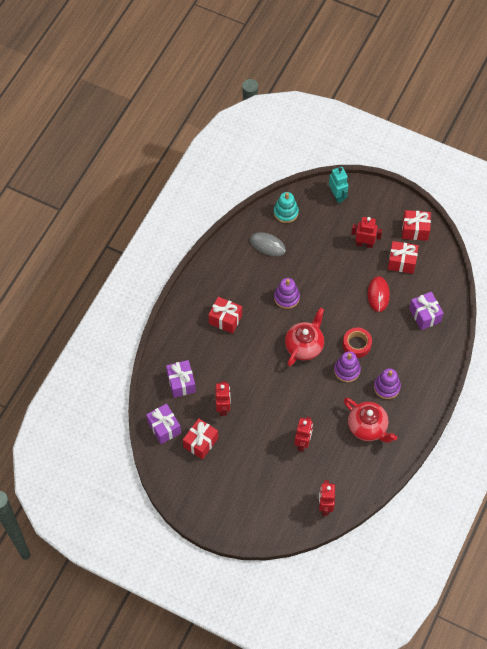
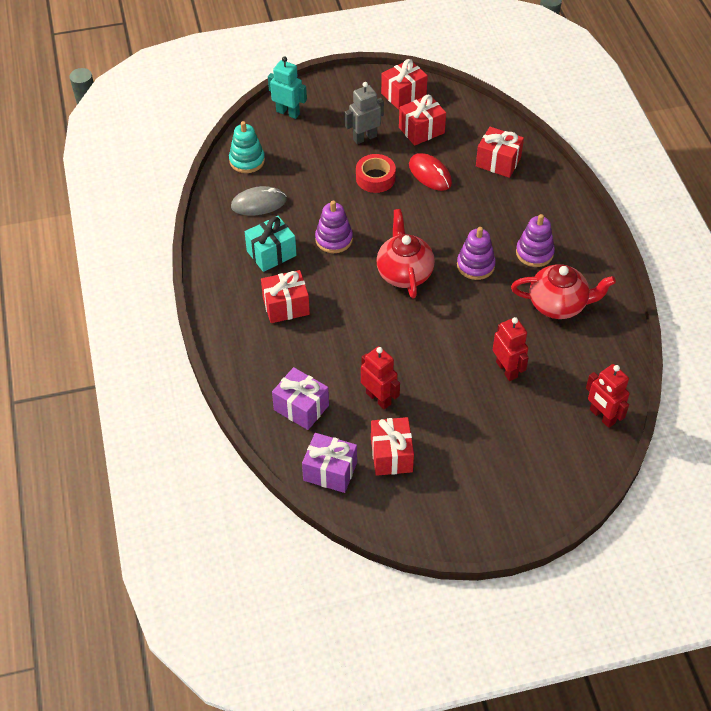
camera: 40 degrees left, 10 degrees down
(246, 282) = (271, 253): none -> turquoise gift
(356, 344) = (459, 234): red tape -> red tape (375, 178)
(364, 244) = (364, 138): red robot -> grey robot
(425, 315) = (498, 162): purple gift -> red gift

